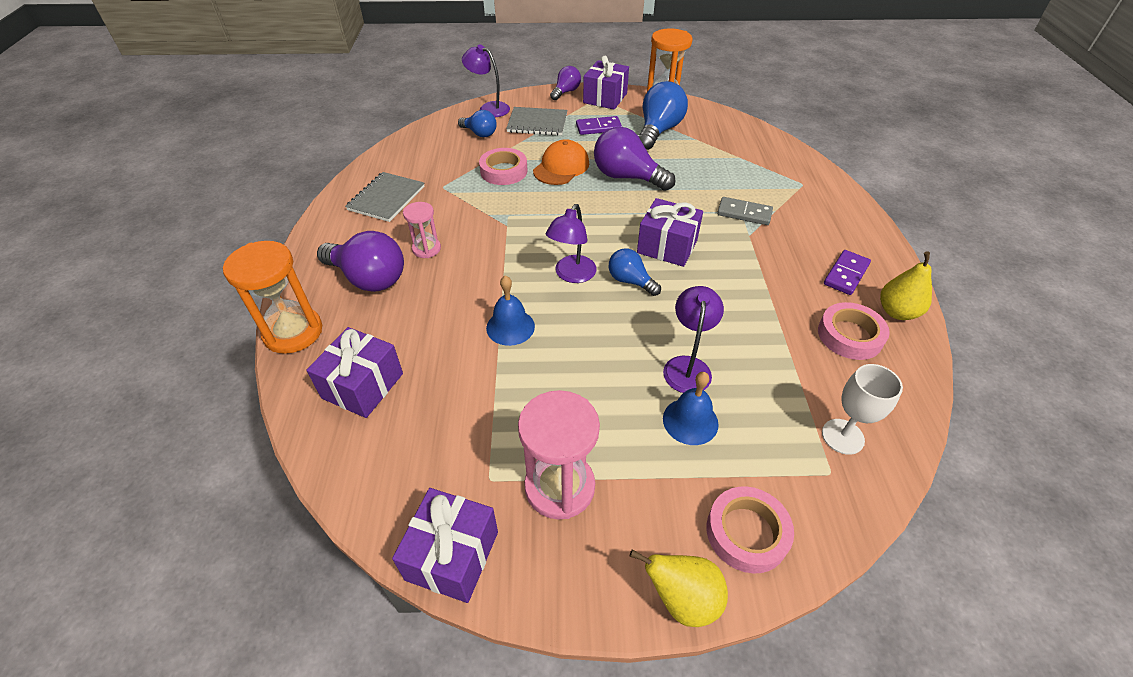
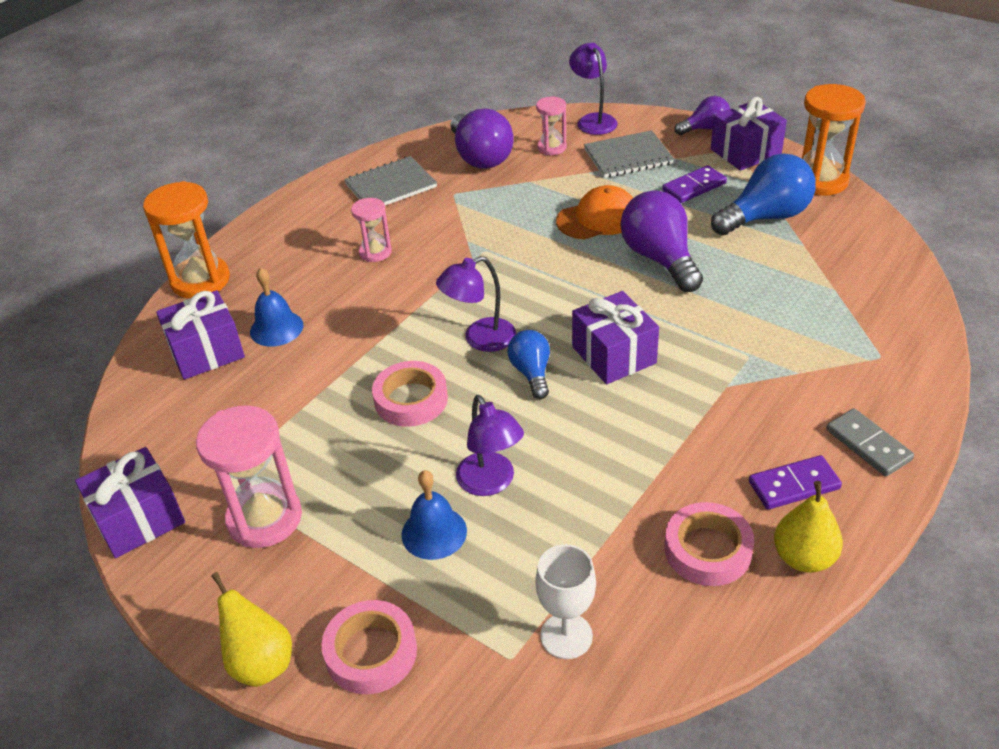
camera: 40 degrees right, 5 degrees down
(369, 278) = (300, 259): purple light bulb -> purple light bulb (480, 157)
(480, 133) = (552, 147): blue light bulb -> pink hourglass
(503, 171) = (531, 200): pink tape -> pink tape (411, 399)
(510, 327) = (370, 361): blue bell -> blue bell (276, 328)
(537, 123) = (628, 157): grey notebook -> grey notebook turned 60 degrees counterclockwise
(598, 128) = (694, 187): purple domino -> purple domino turned 60 degrees counterclockwise
(687, 366) = (491, 483): purple lamp -> purple lamp turned 105 degrees clockwise
(744, 213) = (752, 358): grey domino -> grey domino (868, 445)

